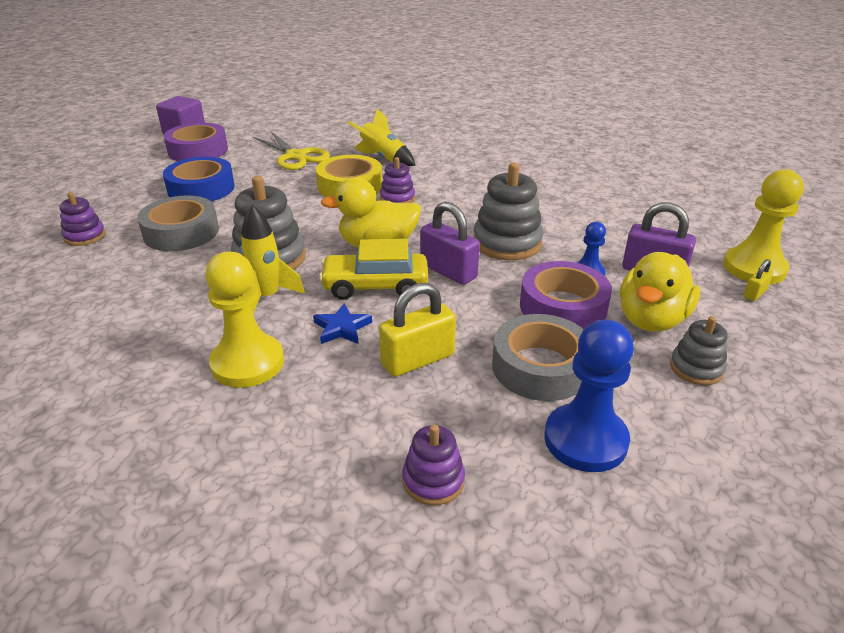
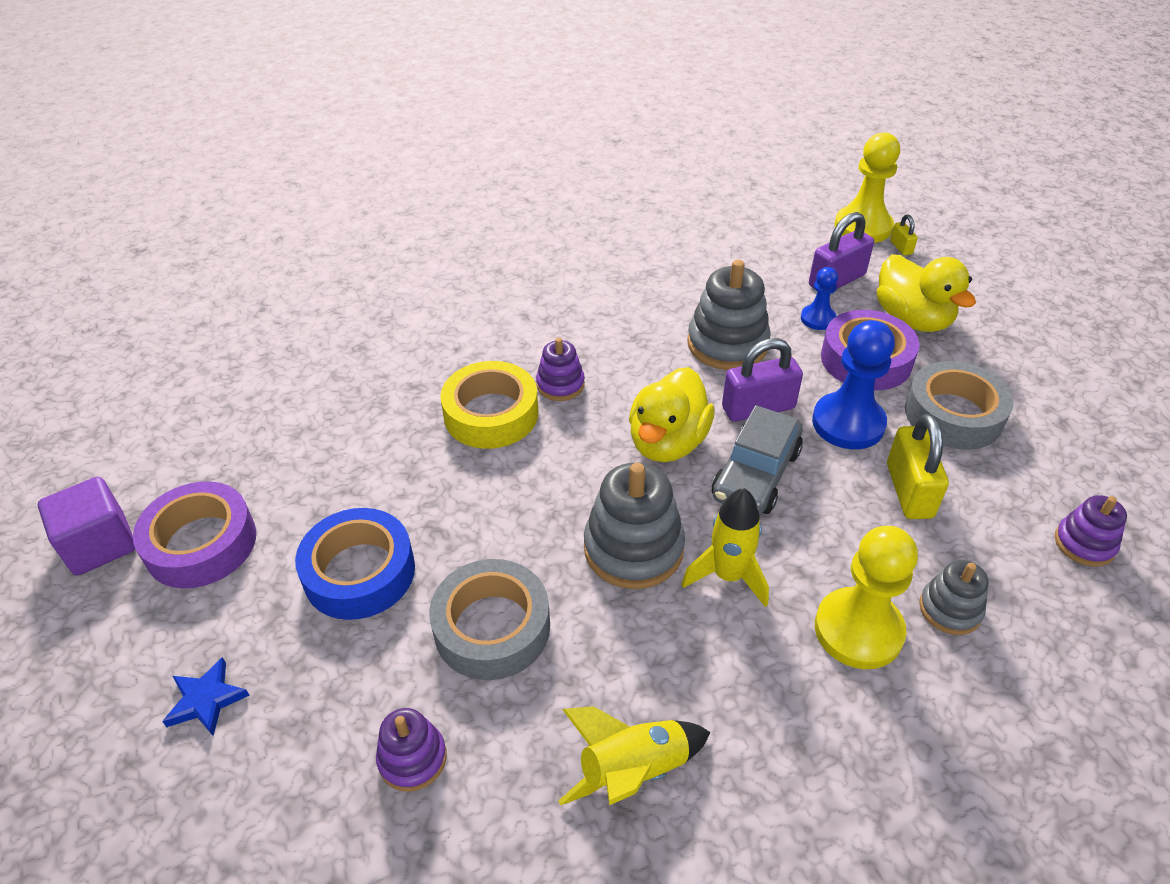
camera: 60 degrees left, 10 degrees up
(296, 156) = (342, 436): yellow scissors -> none
(342, 328) = (826, 529): blue star -> blue star (206, 700)
(375, 286) = (756, 474): yellow car -> grey car
(383, 158) = (433, 357): yellow rocket -> yellow rocket (633, 771)
(585, 440) = (1058, 432): blue pawn -> blue pawn (848, 423)
(696, 368) = (989, 330): grey stacking toy -> grey stacking toy (950, 609)

